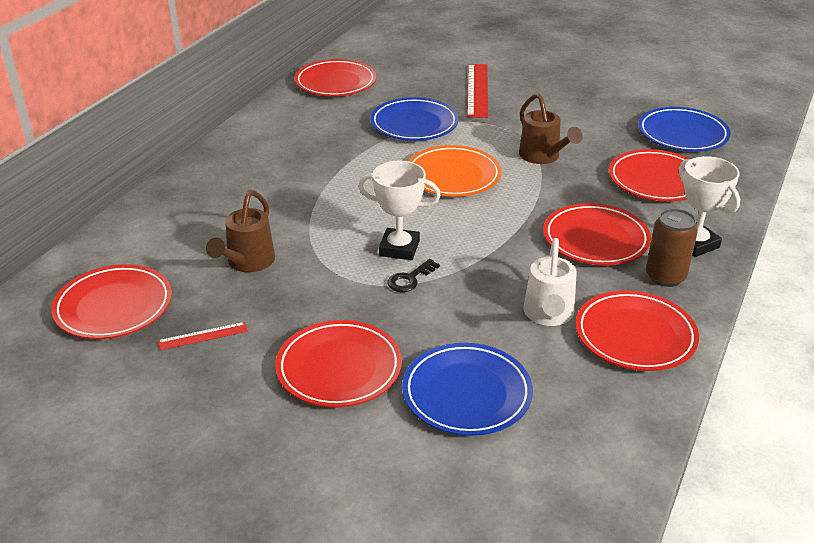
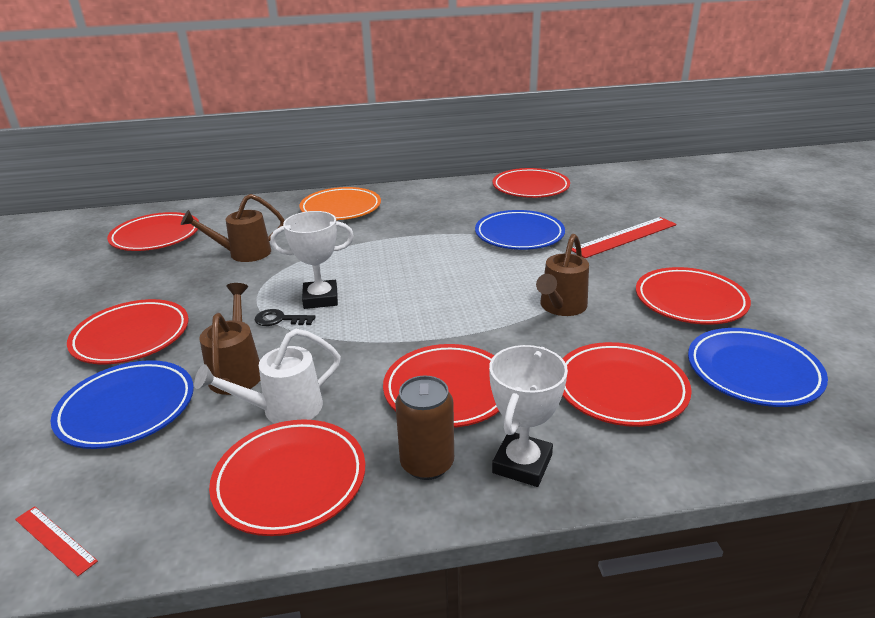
camera: 55 degrees right, 5 degrees down
(203, 336) = (141, 274): red ruler -> red ruler (55, 540)
(399, 248) = (320, 299): white trophy -> white trophy turned 75 degrees counterclockwise
(453, 176) = (461, 279): orange plate -> orange plate (341, 208)
(470, 323) = (237, 371): none -> brown watering can
(590, 112) = (690, 301): none -> red plate

